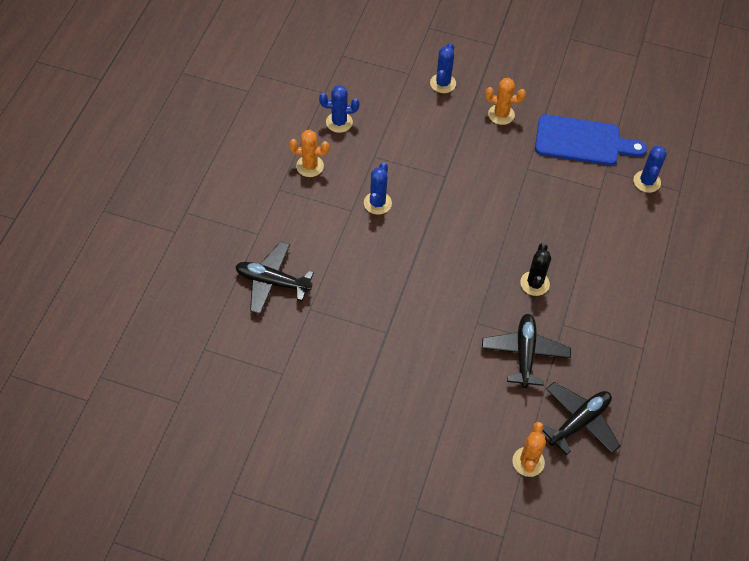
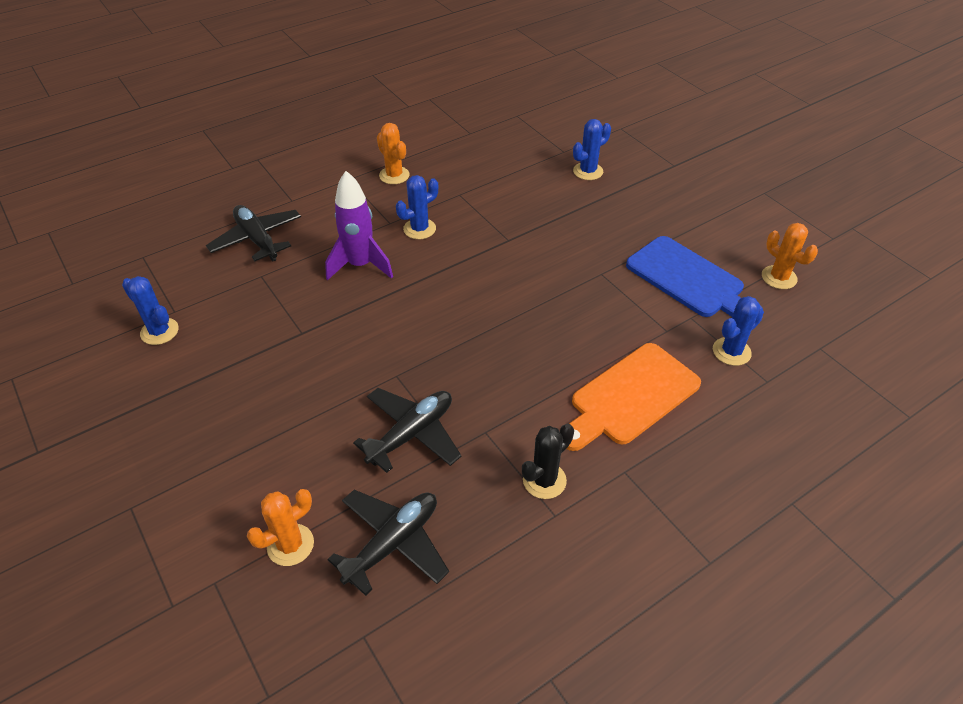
camera: 40 degrees right, 10 degrees down
(339, 122) = (457, 157): blue cactus -> blue cactus (159, 331)
(369, 258) = (360, 265): none -> purple rocket
(501, 114) = (621, 219): orange cactus -> orange cactus (779, 277)
(534, 283) = (496, 375): black cactus -> black cactus (544, 480)
(579, 422) = (393, 543): black plane -> black plane turned 45 degrees counterclockwise
(619, 249) = (630, 397): none -> orange cutting board

